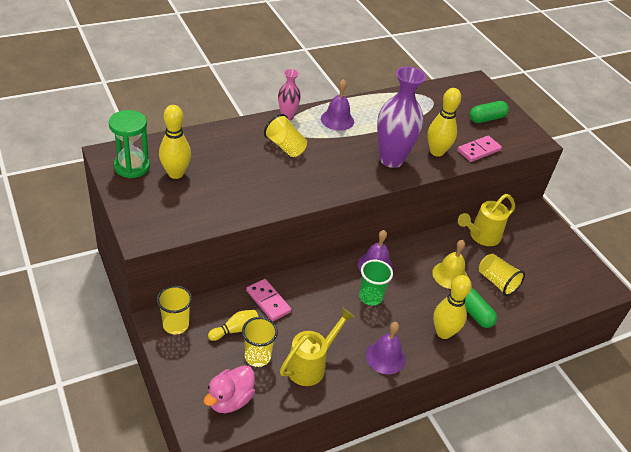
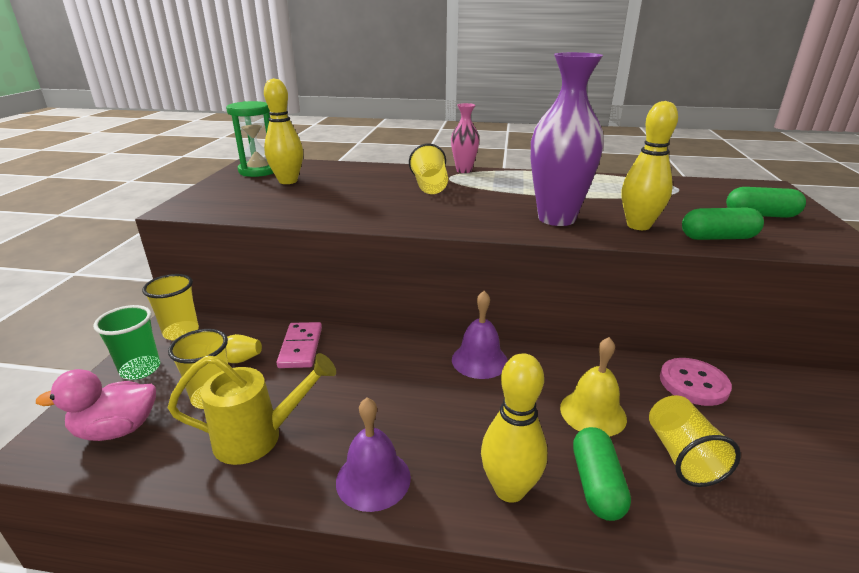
camera: 40 degrees right, 15 degrees down
(337, 120) = (521, 181): purple bell -> none
(370, 297) = (435, 392): green cup -> green cup (140, 369)
(479, 150) = (717, 238): pink domino -> green capsule
(481, 236) = (693, 383): yellow watering can -> pink button

